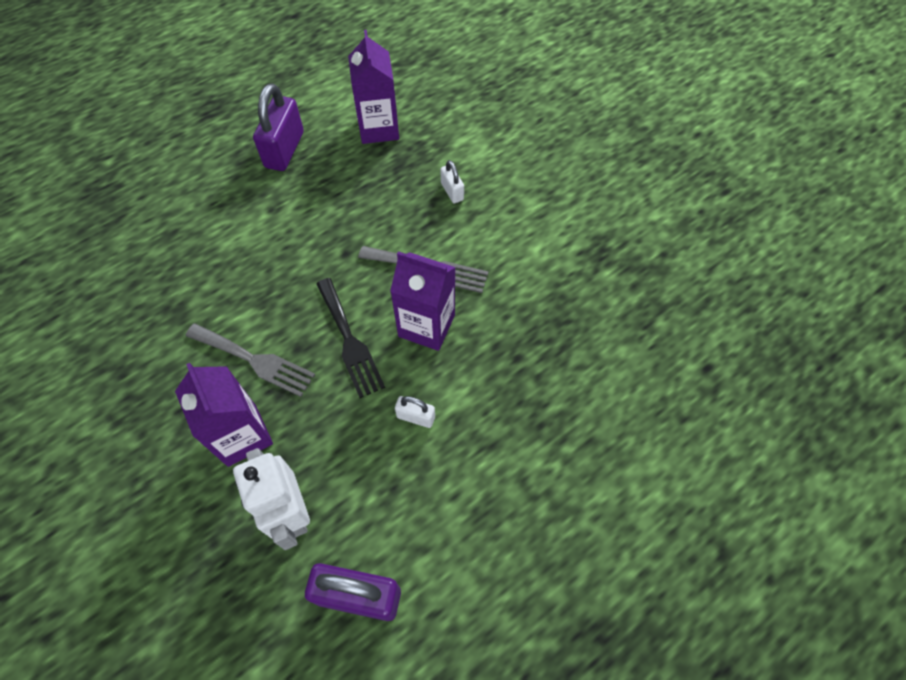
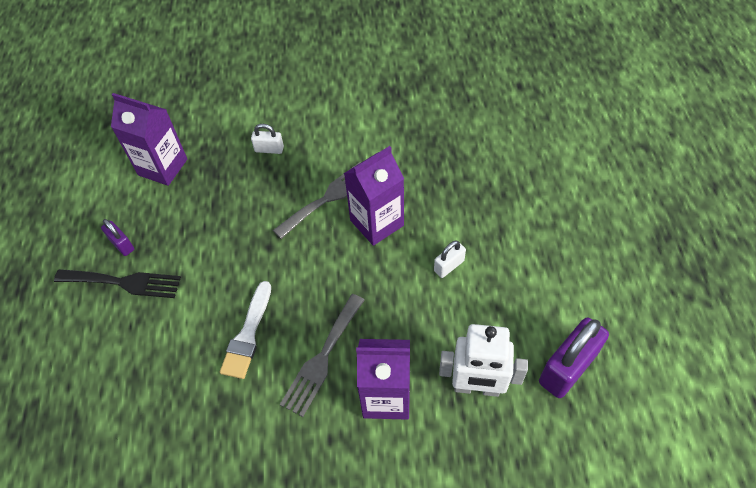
camera: 55 degrees left, 5 degrees down
(248, 290) = (248, 335): none -> white brush
(255, 360) = (322, 358): grey fork -> grey fork turned 150 degrees clockwise
(284, 150) = (122, 244): purple padlock -> purple padlock, size x0.51
(349, 341) = (353, 280): black fork -> black fork (124, 282)

